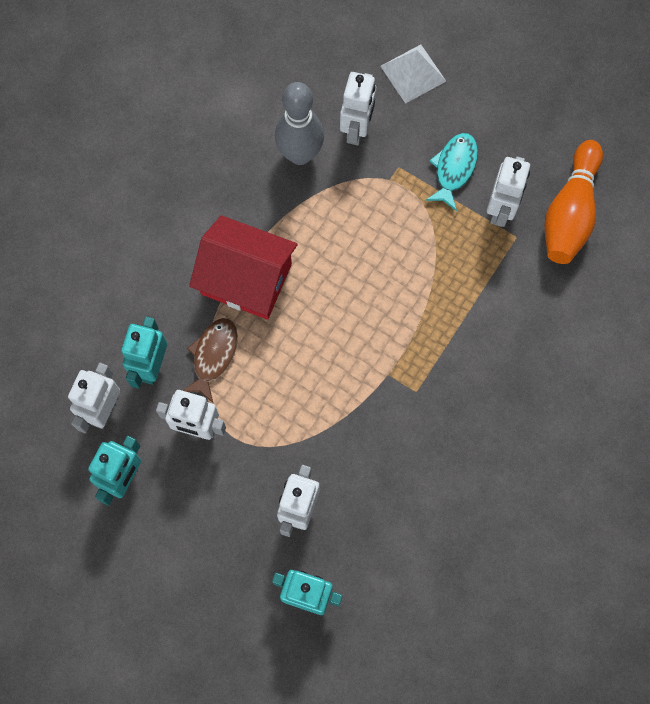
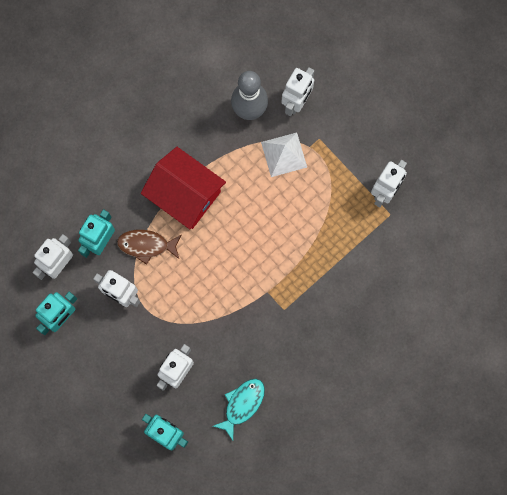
camera: 15 degrees right, 5 degrees up
(213, 356) = (146, 245): brown fish -> brown fish turned 120 degrees counterclockwise
(413, 73) = (351, 69): white pyramid -> white pyramid (284, 154)
(454, 168) = (359, 150): turquoise fish -> turquoise fish (242, 404)
(570, 213) = (435, 206): orange bowling pin -> none

